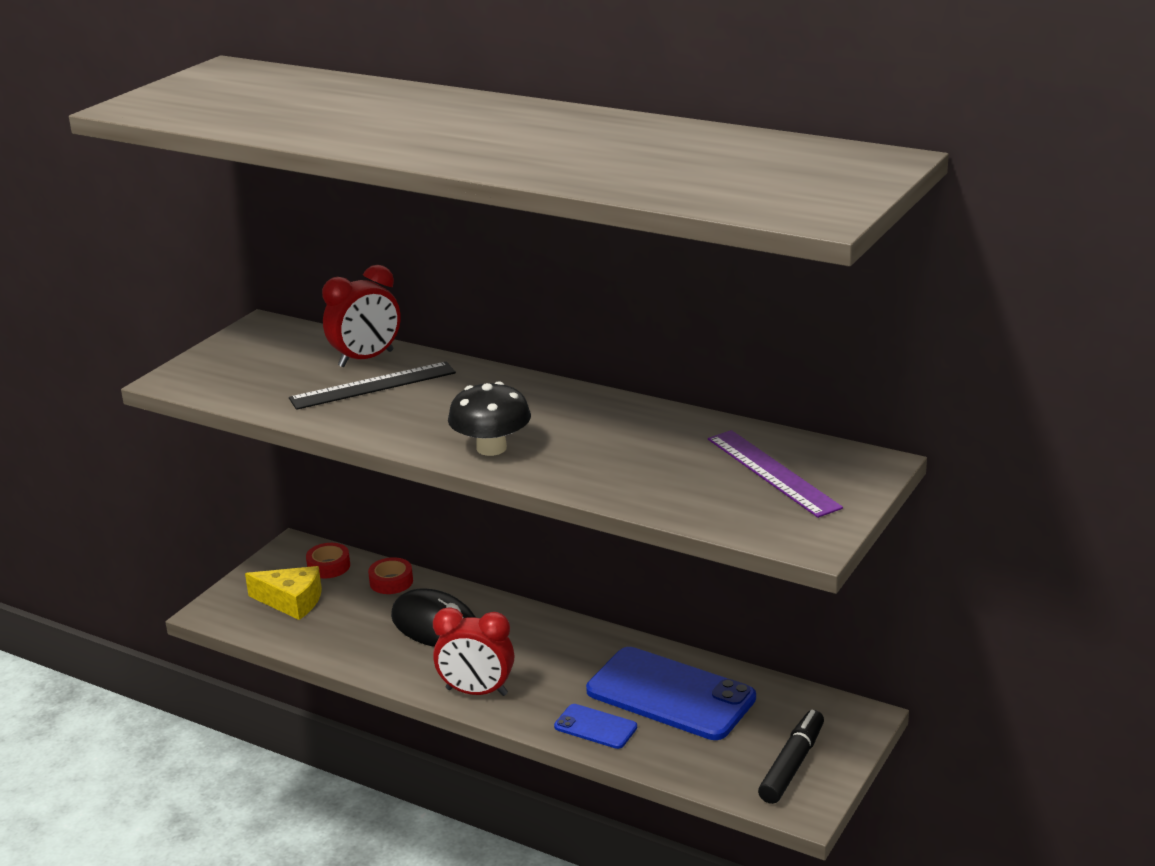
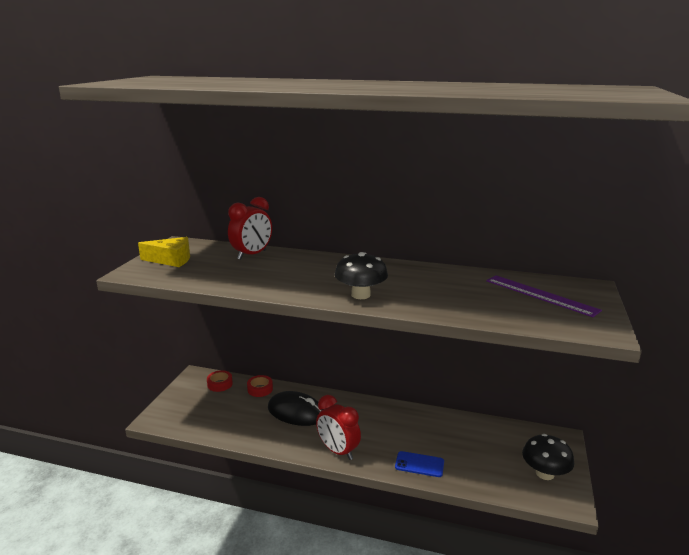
camera: 15 degrees left, 5 degrees down
(291, 601) = (203, 407): yellow cheese -> yellow cheese (171, 260)
(373, 385) = (264, 267): black ruler -> none
(476, 692) = (338, 451): red clock -> red clock turned 45 degrees clockwise
(670, 694) = (451, 438): blue phone -> none
(791, 765) = (544, 473): black marker -> black mushroom

